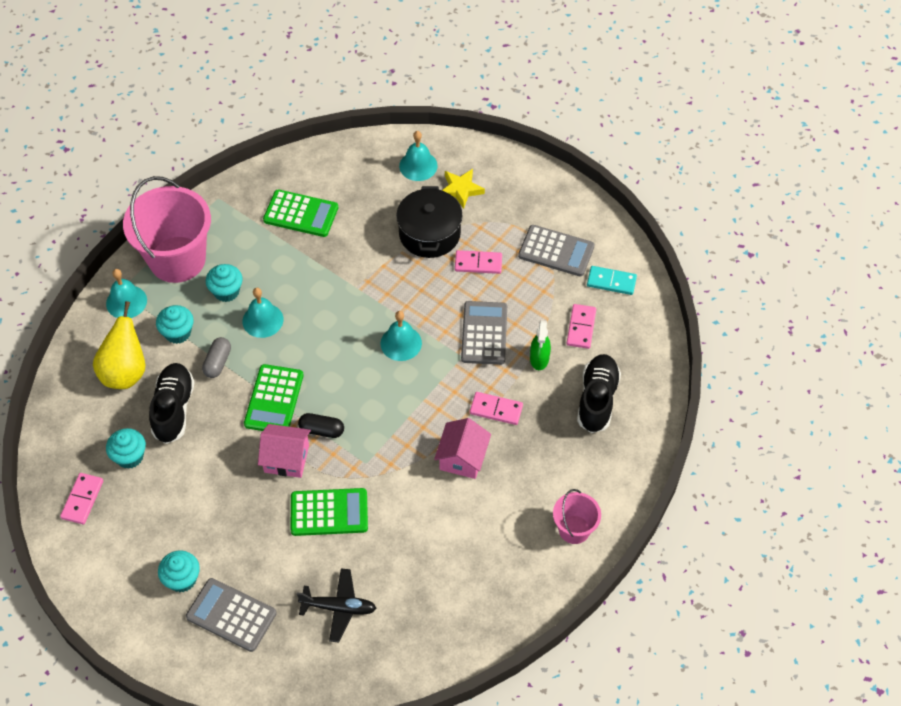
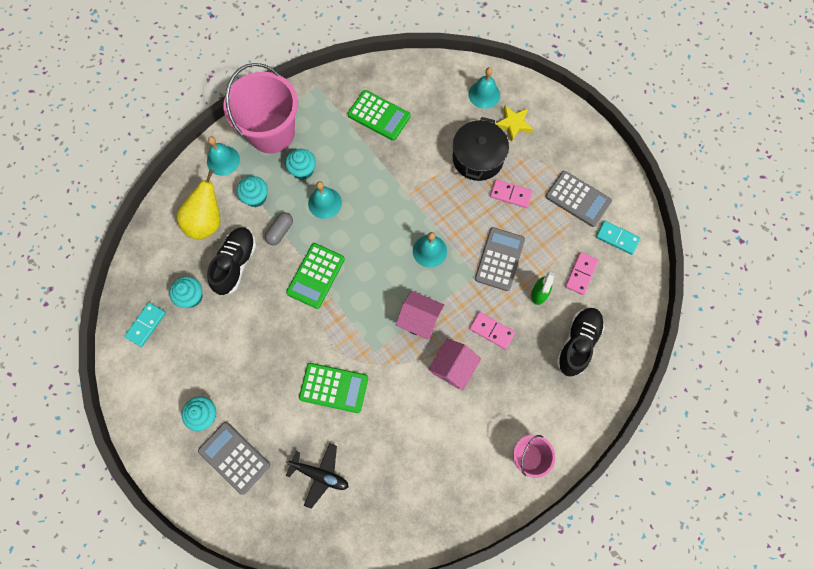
camera: 15 degrees right, 15 degrees up
(82, 499) = (146, 325): pink domino -> turquoise domino
(286, 458) = (312, 331): pink house -> pink house (419, 319)
(322, 430) = (346, 312): black capsule -> none

